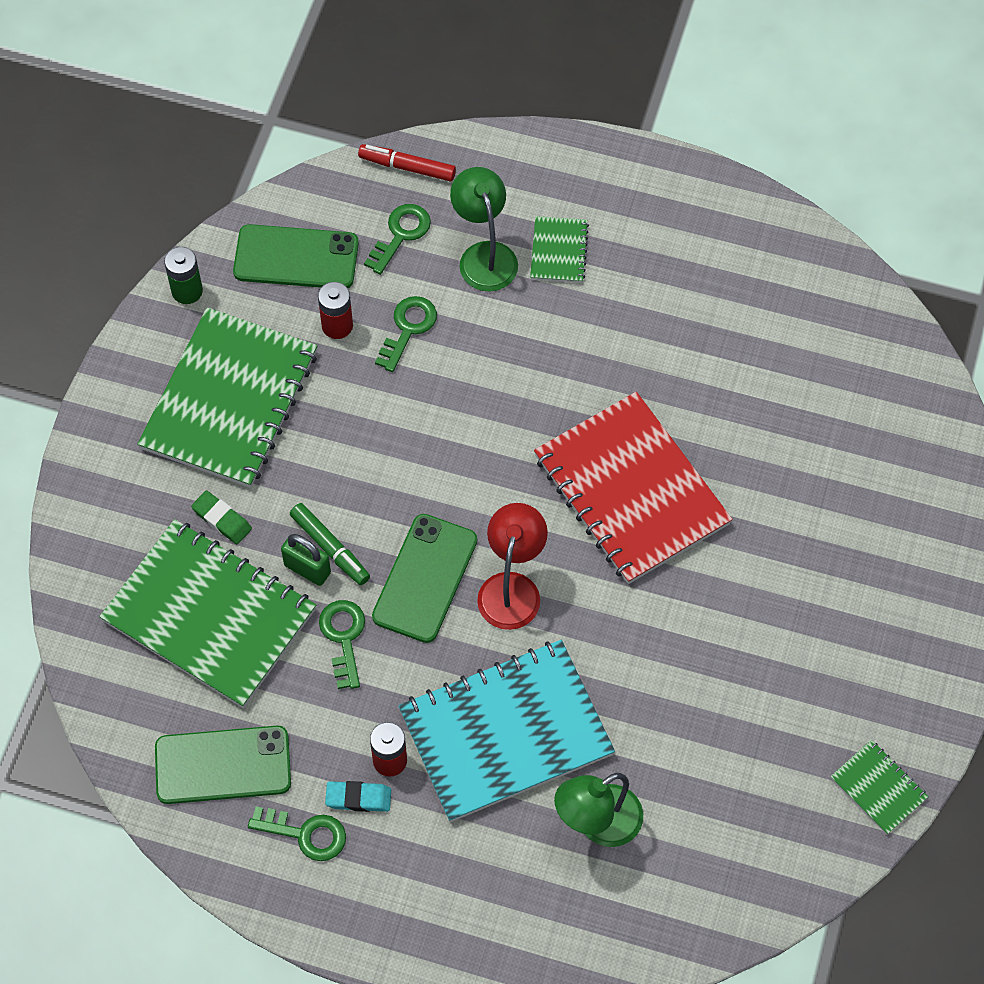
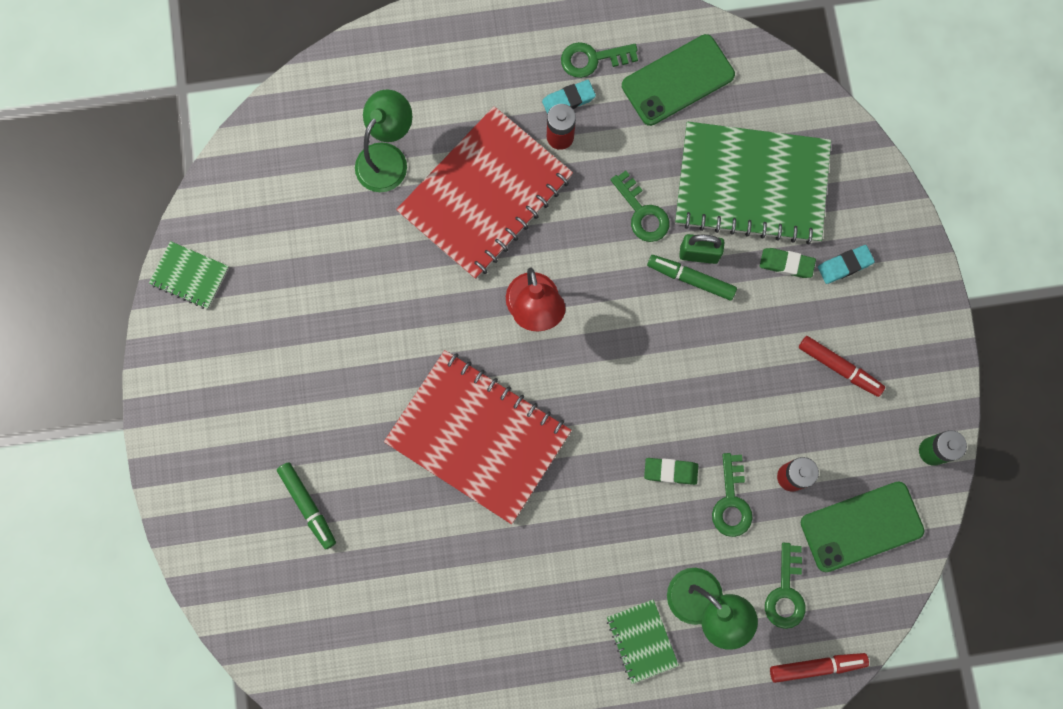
camera: 155 degrees right, 15 degrees up
(163, 492) = (844, 265): none -> turquoise eraser
(230, 400) = (839, 367): green notebook -> red marker
(425, 578) = (605, 287): green phone -> none
(452, 379) = (670, 471): none -> green eraser
(506, 732) = (485, 195): turquoise notebook -> red notebook
(836, 499) = (308, 506): none -> green marker

